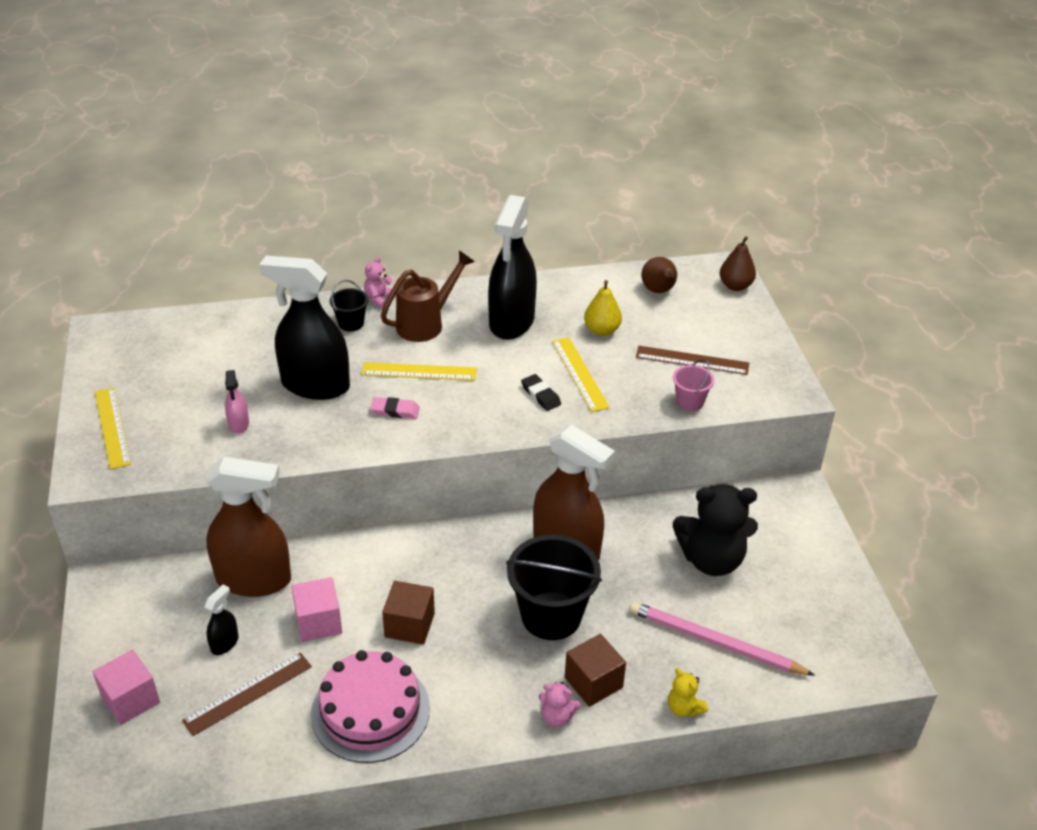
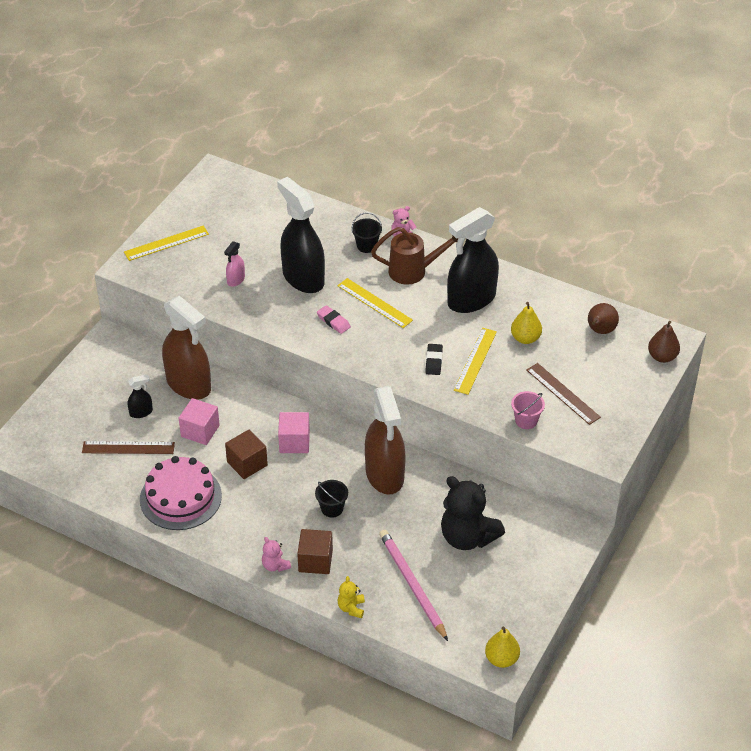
camera: 40 degrees right, 5 degrees up
(112, 427) = (166, 243): yellow ruler -> yellow ruler turned 45 degrees clockwise
(130, 699) = (69, 414): pink cube -> pink cube (294, 442)
(551, 616) = (332, 508): black bucket -> black bucket, size x0.49
(876, 659) = (501, 659): none -> yellow pear

